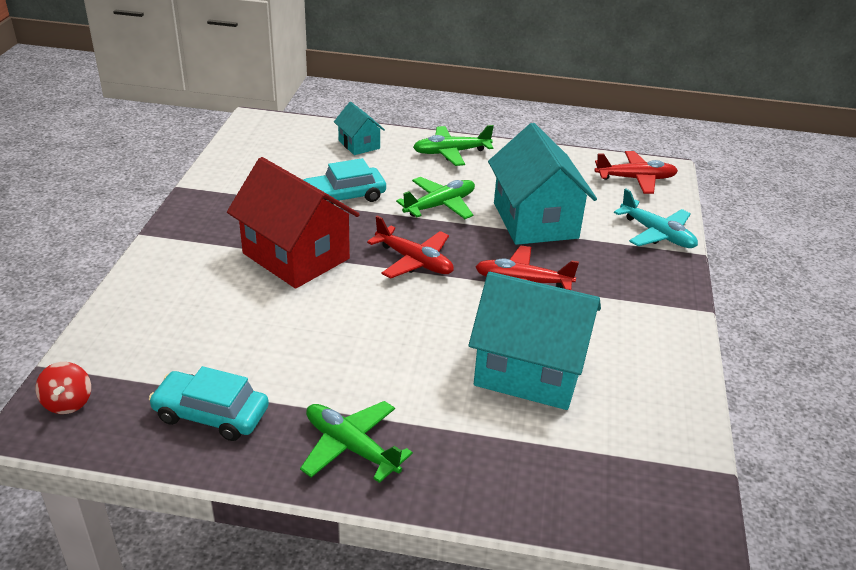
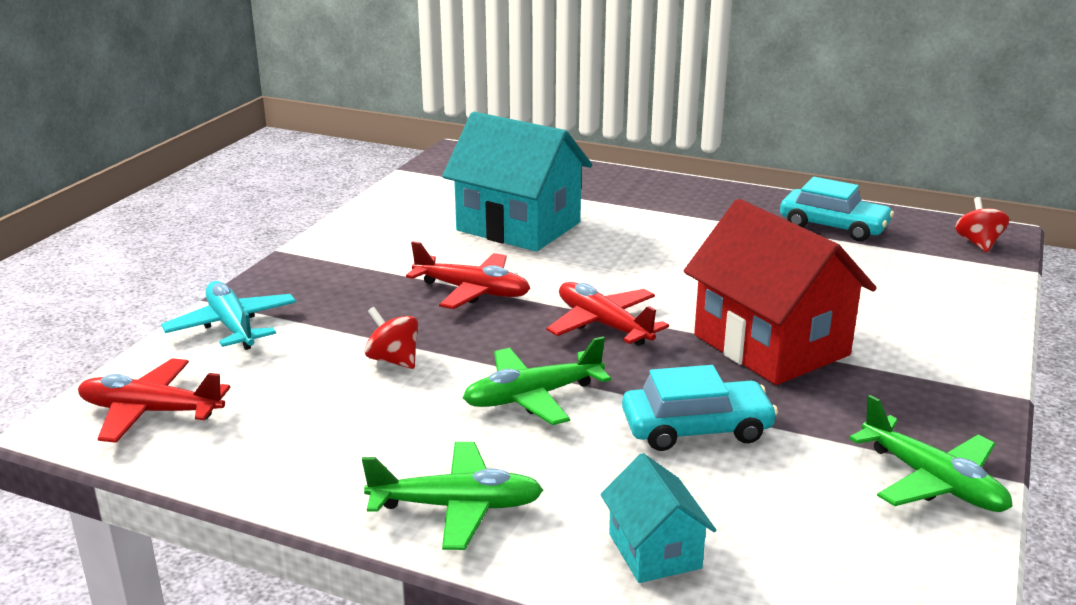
camera: 165 degrees left, 10 degrees down
(351, 447) = (703, 201): green plane -> green plane (932, 481)
(535, 220) = (393, 360): turquoise house -> red spinning top

